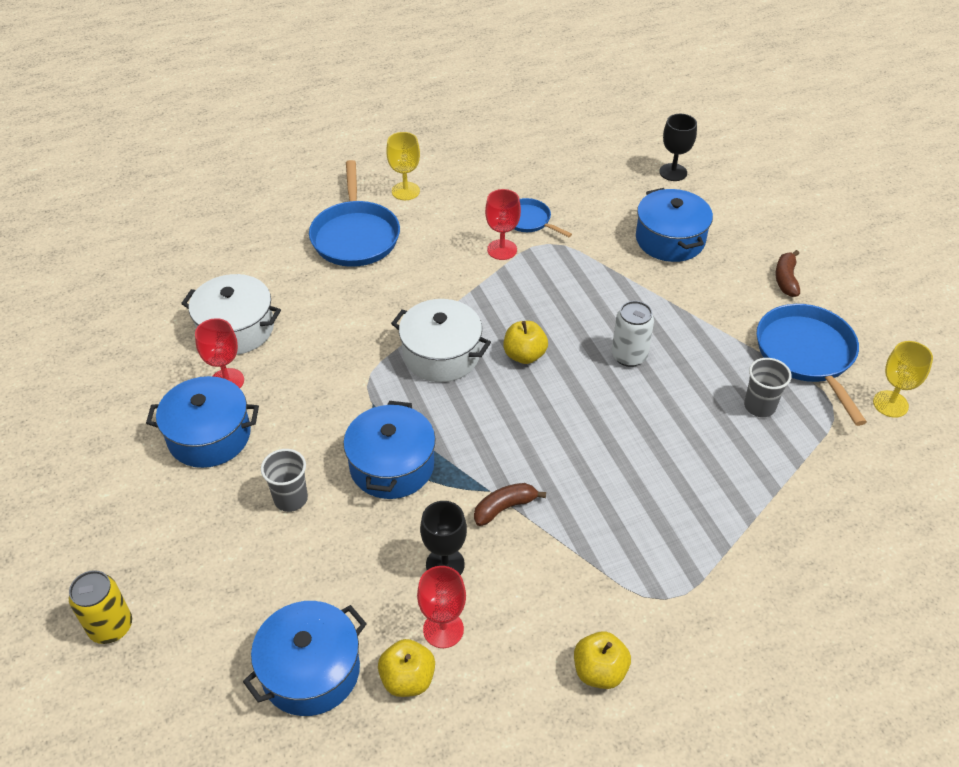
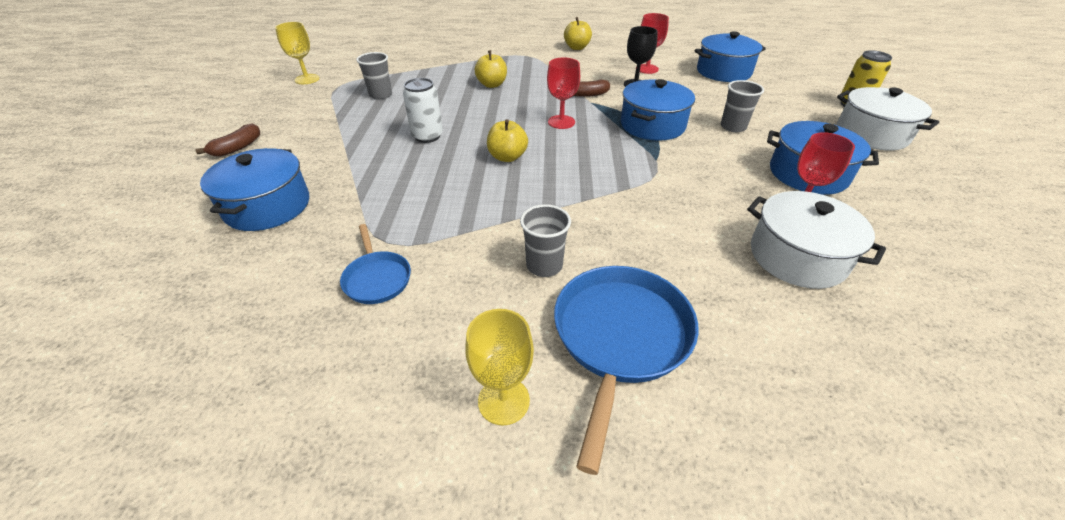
camera: 155 degrees left, 5 degrees down
(408, 679) = (672, 61): yellow apple -> yellow apple (492, 85)
(424, 263) = (544, 265): none -> grey cup
(441, 354) = (578, 175): white pot -> white pot (871, 134)
(502, 249) = (444, 252): red goblet -> red goblet (561, 122)
(673, 172) = (130, 284): black goblet -> none
(807, 355) = (309, 107): blue pan -> none

